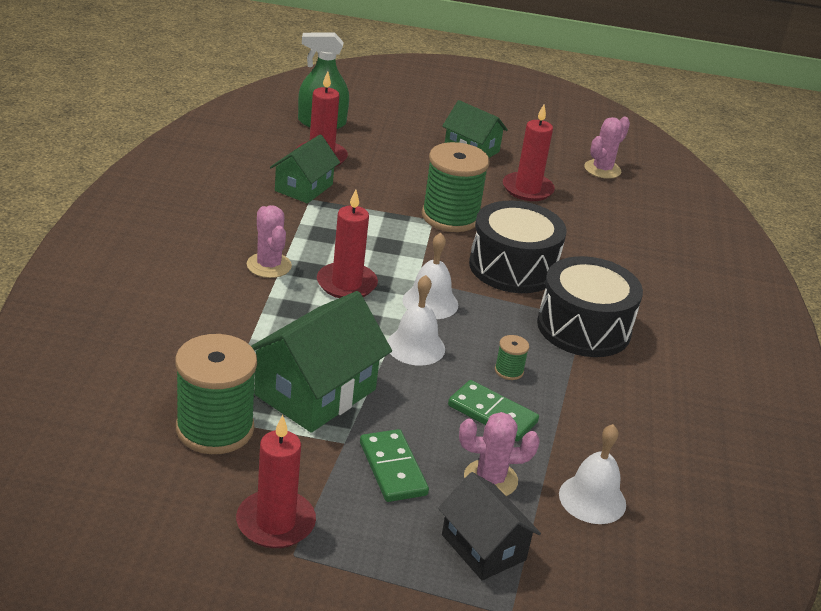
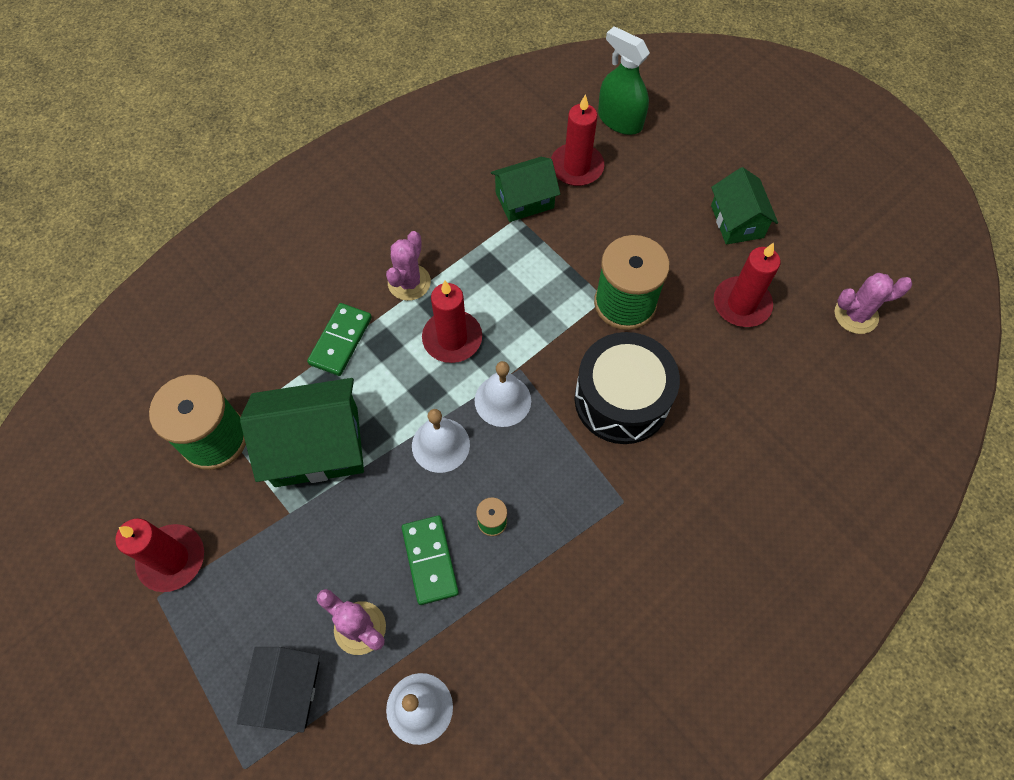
camera: 45 degrees right, 30 degrees up
(393, 468) = (298, 564): green domino -> green domino (341, 341)
(584, 327) = (613, 513): black drum -> none

